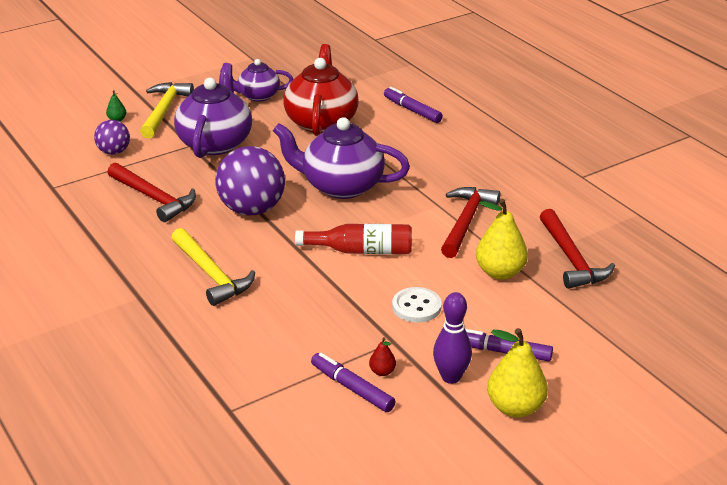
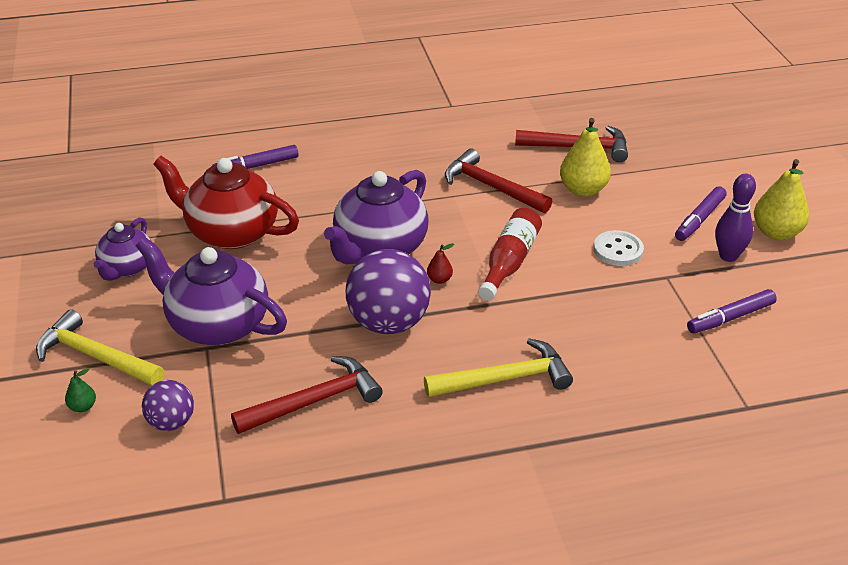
camera: 70 degrees left, 5 degrees up
(382, 372) = (710, 294): red pear -> red pear (439, 279)

